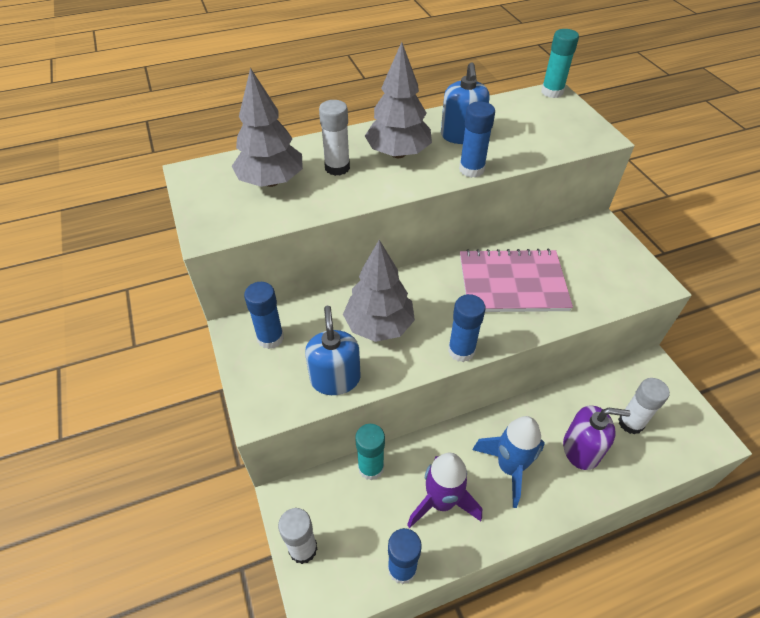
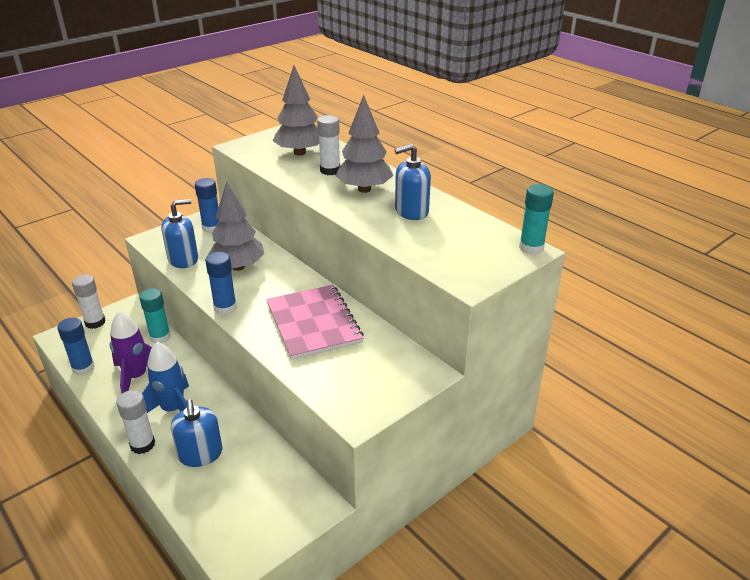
camera: 70 degrees right, 15 degrees down
(471, 169) = (363, 222): blue glue stick -> none
(581, 449) = (200, 454): purple soap dispenser -> blue soap dispenser
(630, 423) = (239, 489): white glue stick -> white glue stick (142, 444)

